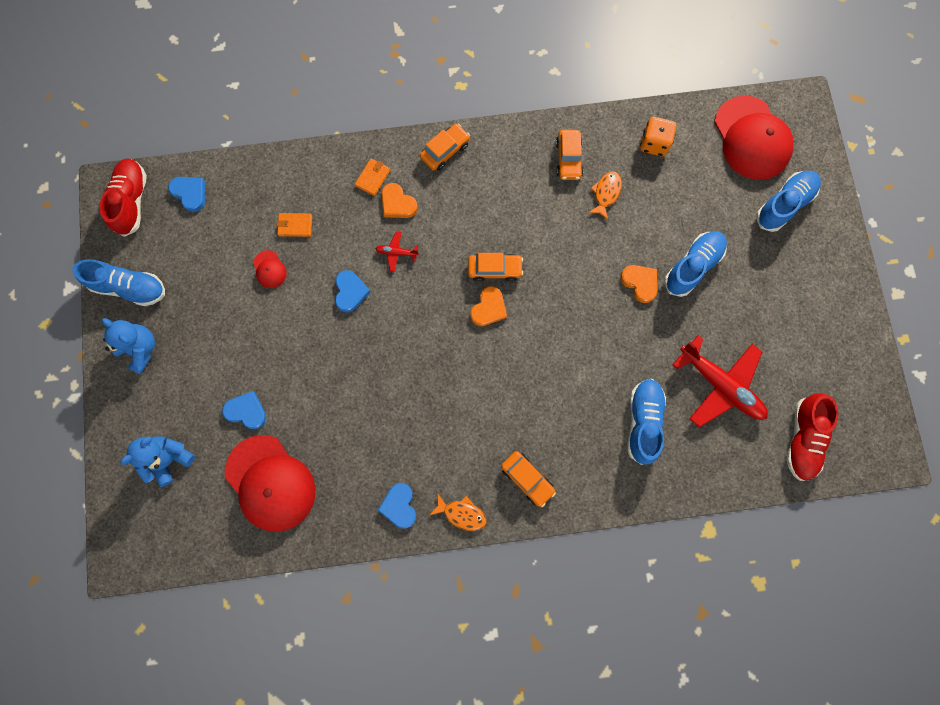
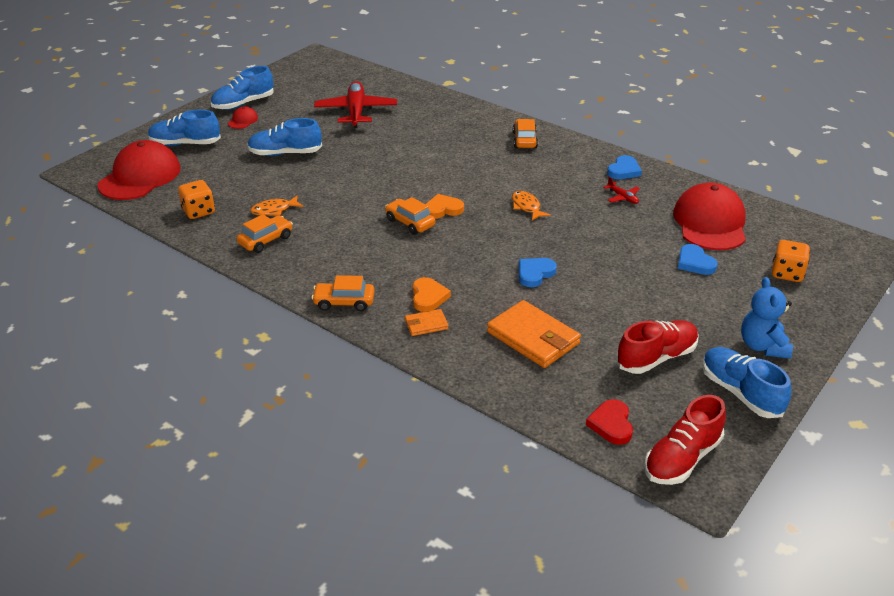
camera: 135 degrees left, 40 degrees down
(169, 459) = (787, 273): blue teddy bear -> orange dice
(190, 193) = (611, 424): blue heart -> red heart
(269, 269) = (588, 325): red cap -> red cap (243, 120)
(295, 225) = (533, 338): orange wallet -> orange wallet, size x2.00
(396, 252) = (469, 272): red plane -> red plane (622, 197)
(461, 513) = (585, 149): orange fish -> orange fish (526, 207)
(640, 283) = (328, 165): orange heart -> none
(643, 422) = (422, 123): blue shoe -> blue shoe (243, 104)
(802, 439) = (348, 78): red shoe -> red shoe (656, 358)

